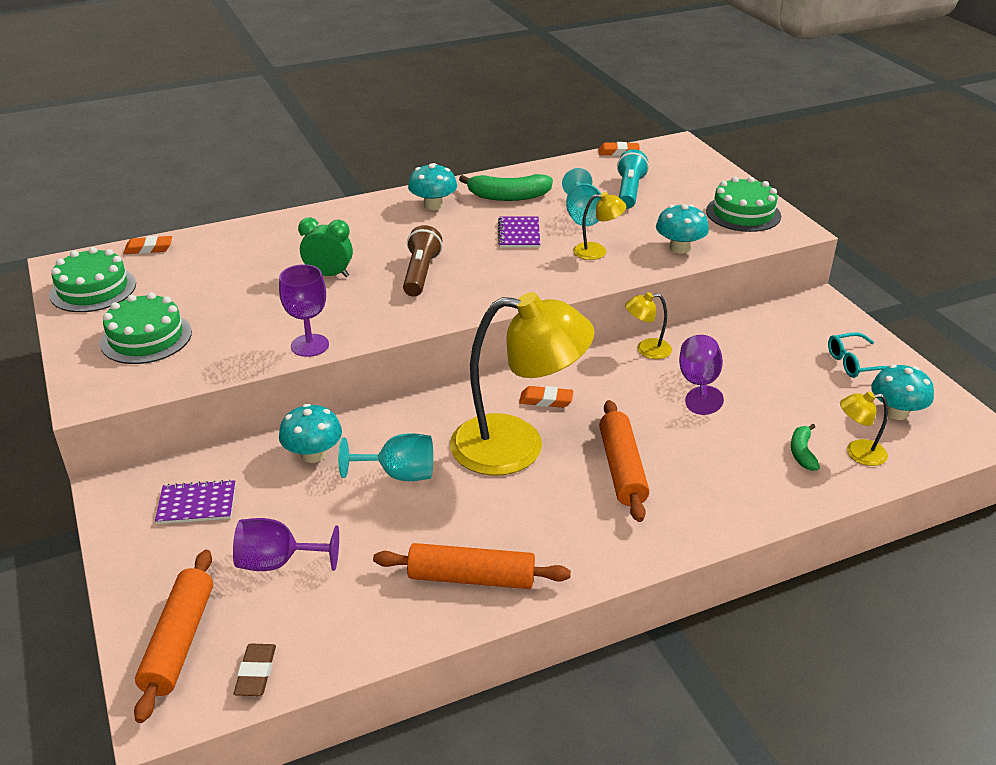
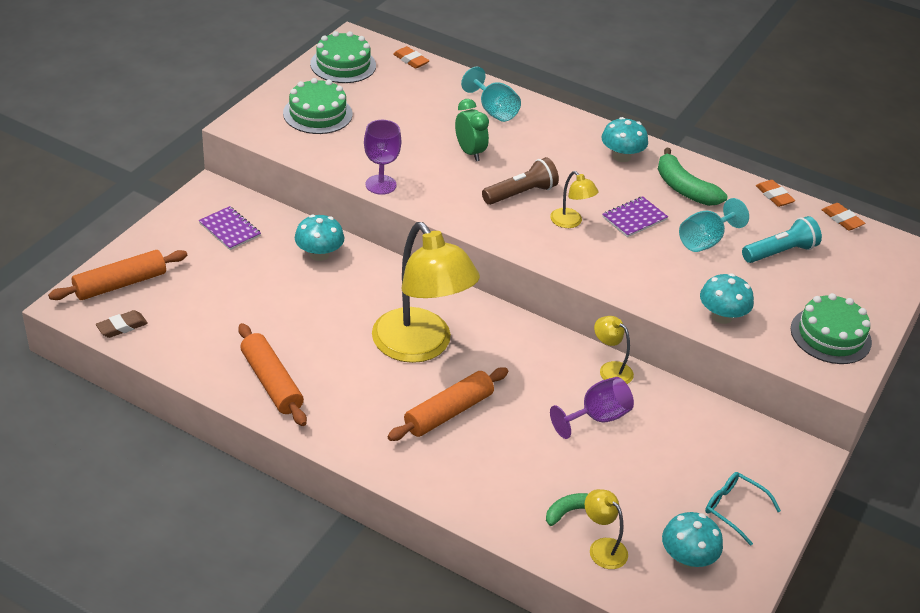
camera: 50 degrees right, 5 degrees up
(278, 562) = (212, 290): purple goblet -> none
(399, 474) = (337, 302): turquoise goblet -> turquoise goblet (493, 110)
(546, 400) = (487, 339): orange eraser -> orange eraser (774, 196)
(597, 251) = (659, 271): yellow lamp -> yellow lamp (570, 222)

